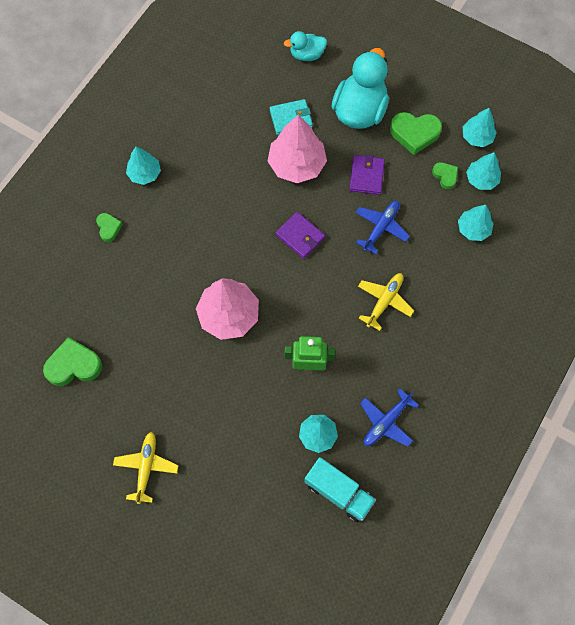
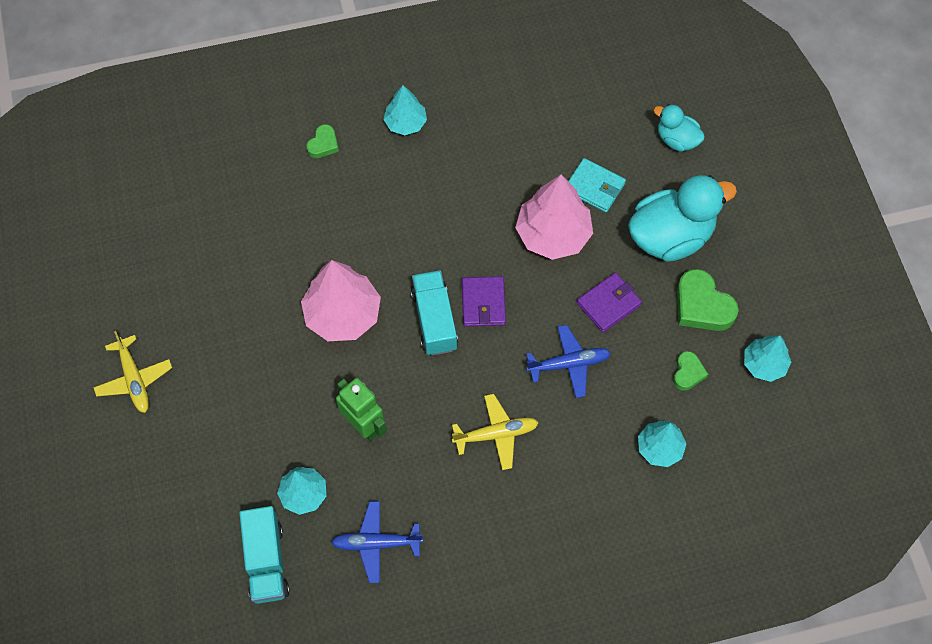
camera: 45 degrees right, 5 degrees down
(74, 365) = (169, 236): green heart -> none
(146, 467) = (134, 379): yellow plane -> yellow plane turned 105 degrees clockwise
(284, 270) = (434, 320): none -> turquoise truck
(481, 179) = (722, 409): turquoise tree -> none

